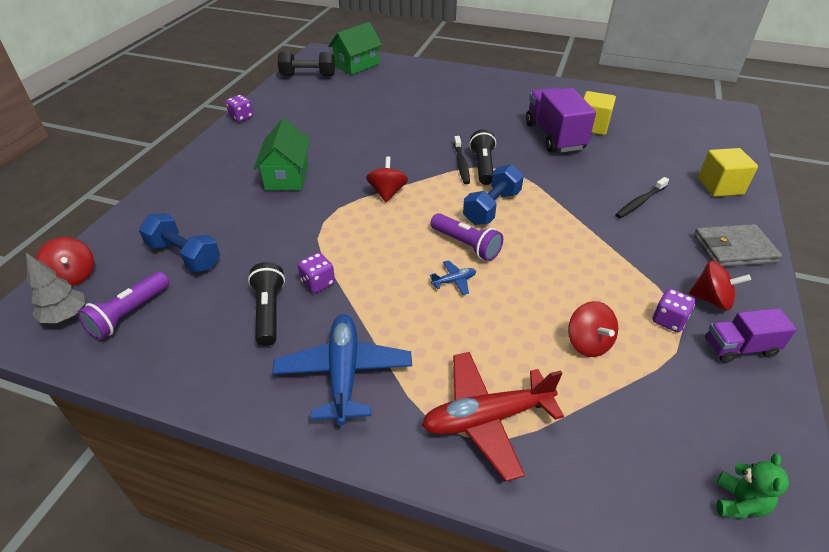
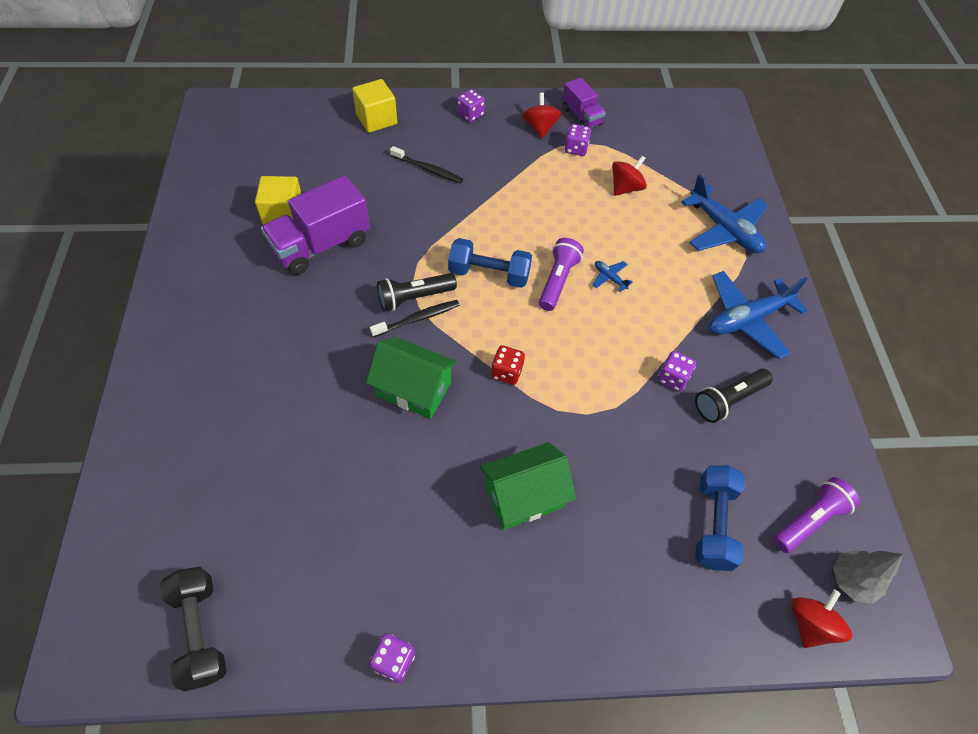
camera: 115 degrees left, 15 degrees up
(129, 314) = (809, 520): purple flashlight -> purple flashlight turned 45 degrees counterclockwise
(356, 65) = (138, 561): green house -> green house (414, 389)
(387, 192) = (506, 372): red spinning top -> red dice
(486, 418) = (724, 230): red plane -> blue plane
(734, 249) = (470, 115): grey wallet -> purple dice
(738, 502) = (699, 122): green teddy bear -> none

